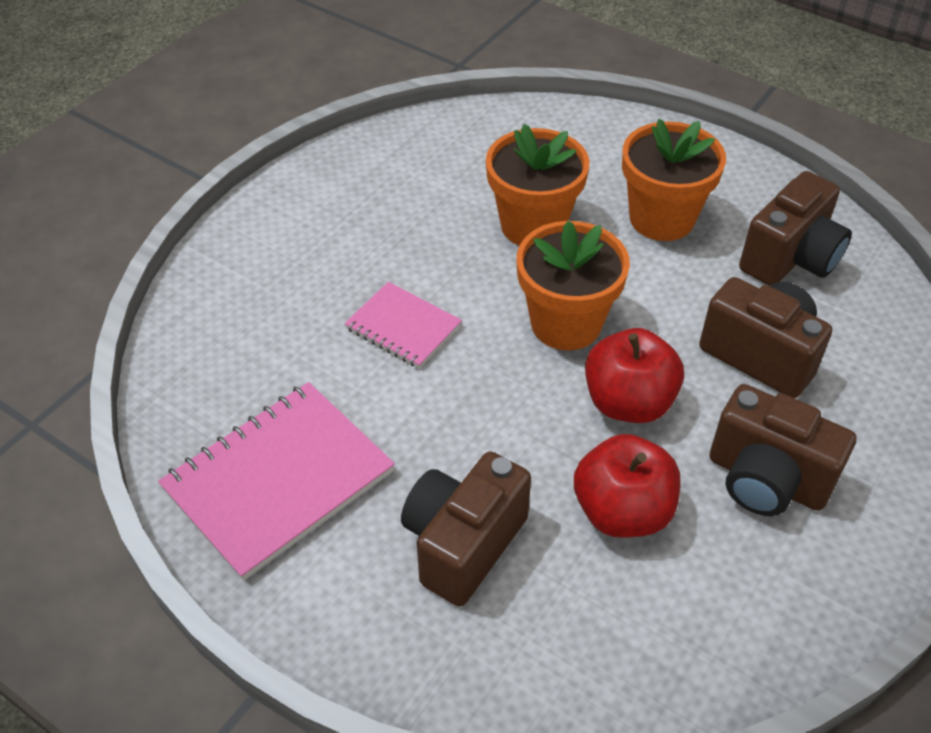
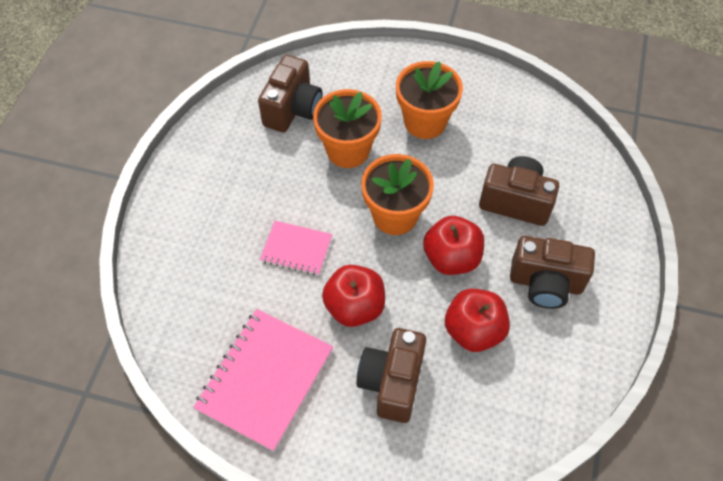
camera: 20 degrees left, 10 degrees up
(453, 425) = (354, 307): none -> red apple
(790, 258) = (510, 129): brown camera -> brown camera (293, 109)

